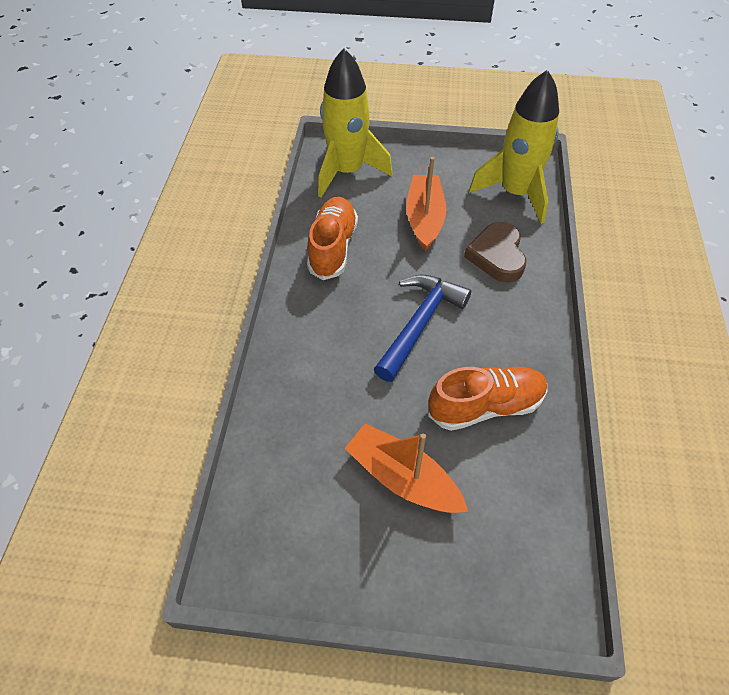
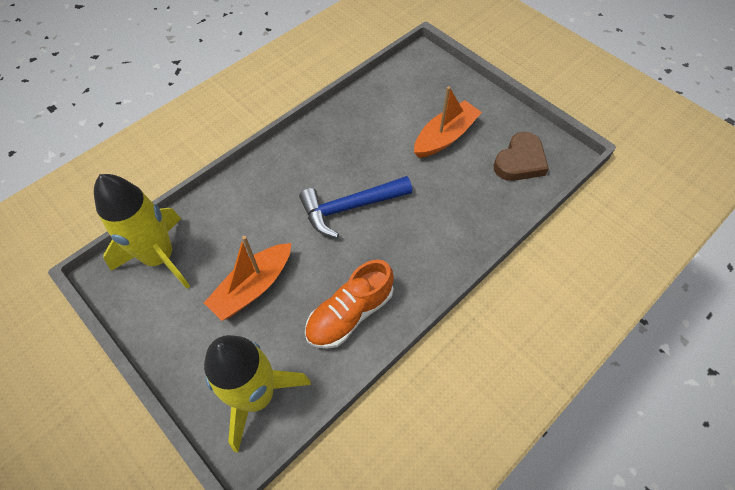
camera: 140 degrees left, 5 degrees up
(403, 478) = (445, 137): orange boat -> orange boat turned 120 degrees counterclockwise
(485, 406) = (365, 139): orange shoe -> none
(497, 256) = (243, 217): brown heart -> brown heart (520, 161)

